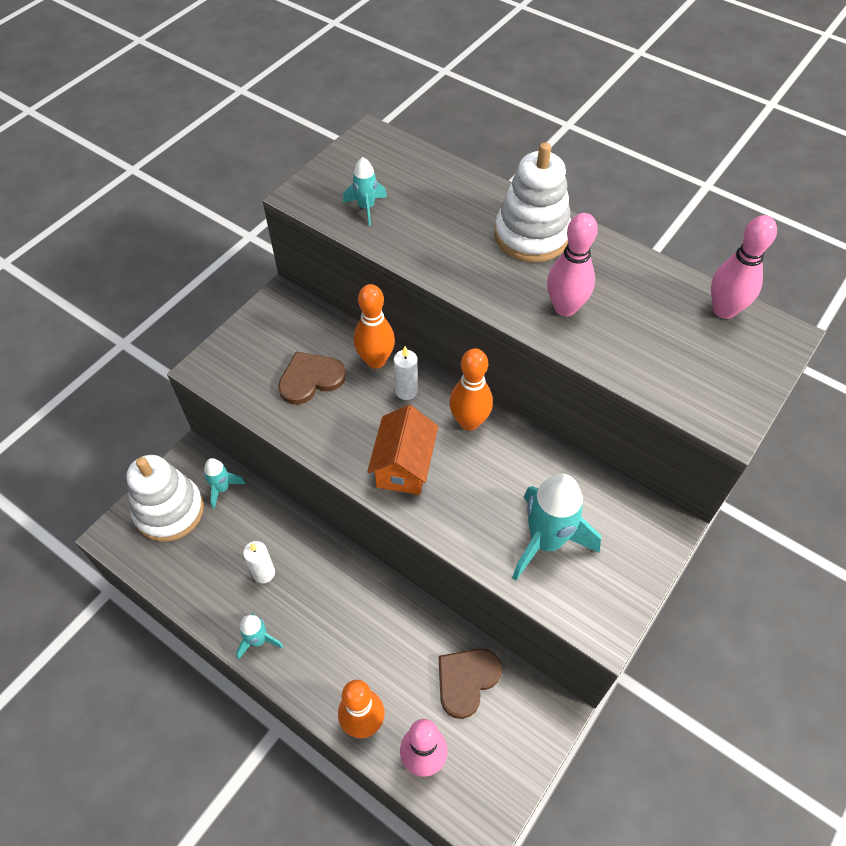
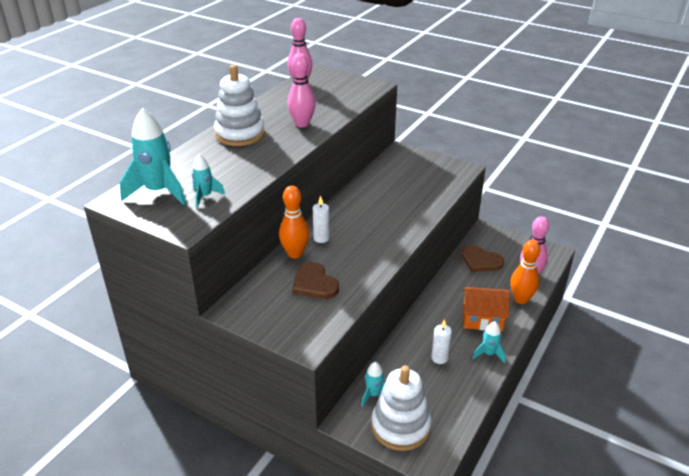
camera: 95 degrees left, 20 degrees down
(404, 466) = (382, 235): orange house -> orange house (482, 319)
(469, 422) = (343, 212): orange bowling pin -> none
(546, 541) = (419, 185): turquoise rocket -> turquoise rocket (158, 192)

